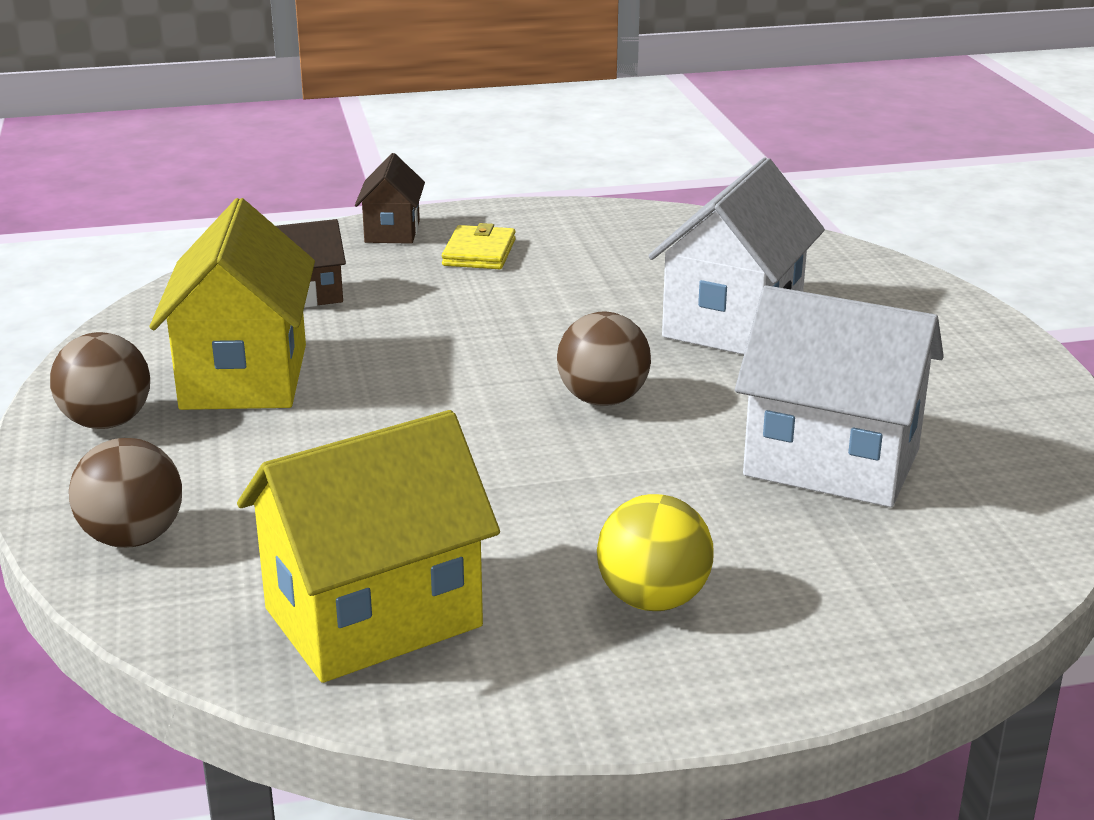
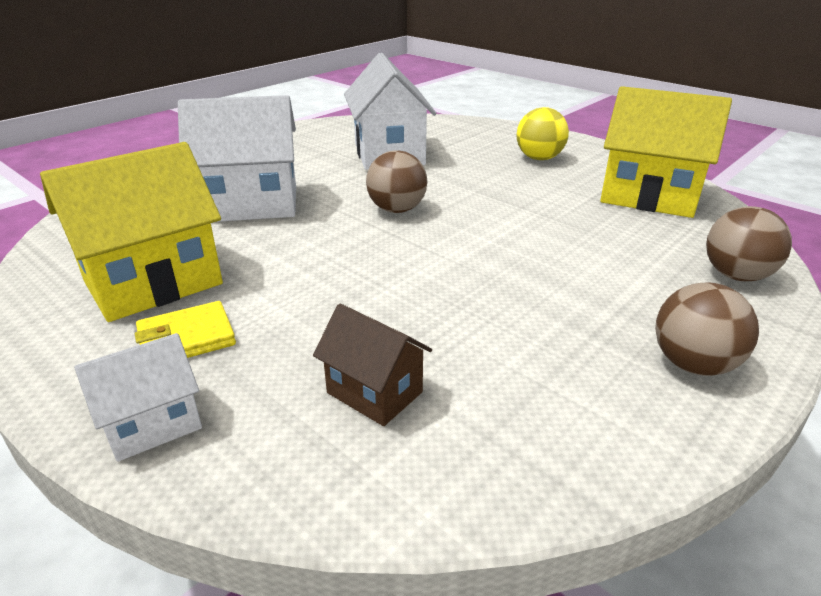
camera: 125 degrees left, 5 degrees up
(244, 377) = (545, 340): yellow house -> yellow house (153, 283)
(392, 231) = (153, 424): brown house -> white house

